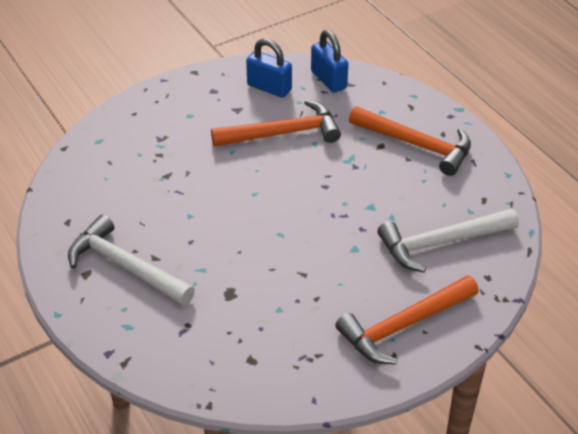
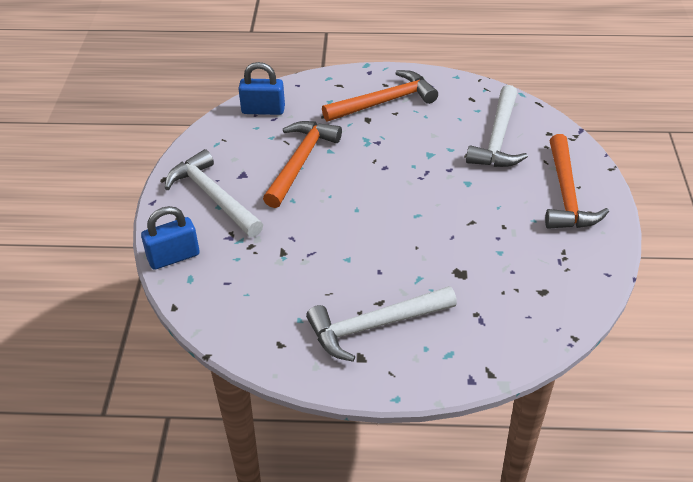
camera: 55 degrees left, 0 degrees up
(197, 107) = (213, 196): none -> white hammer
(269, 88) = (236, 145): blue padlock -> blue padlock (173, 257)

